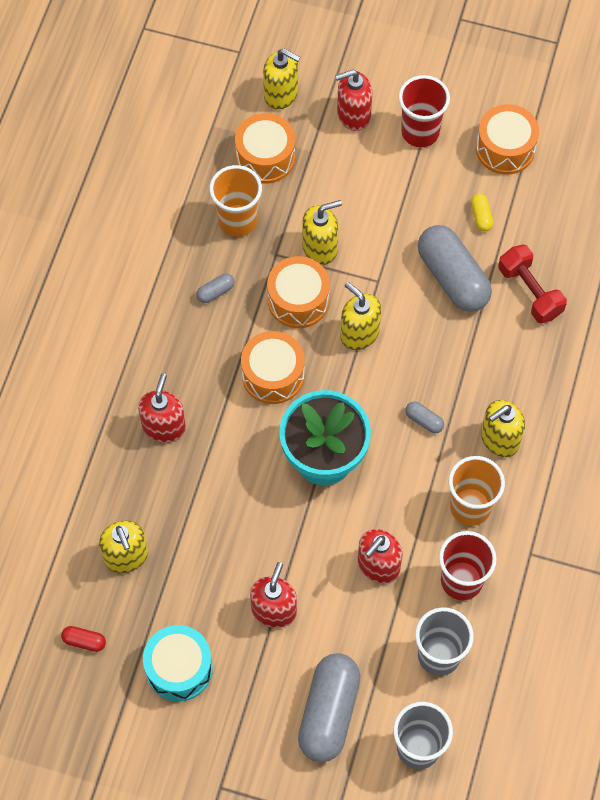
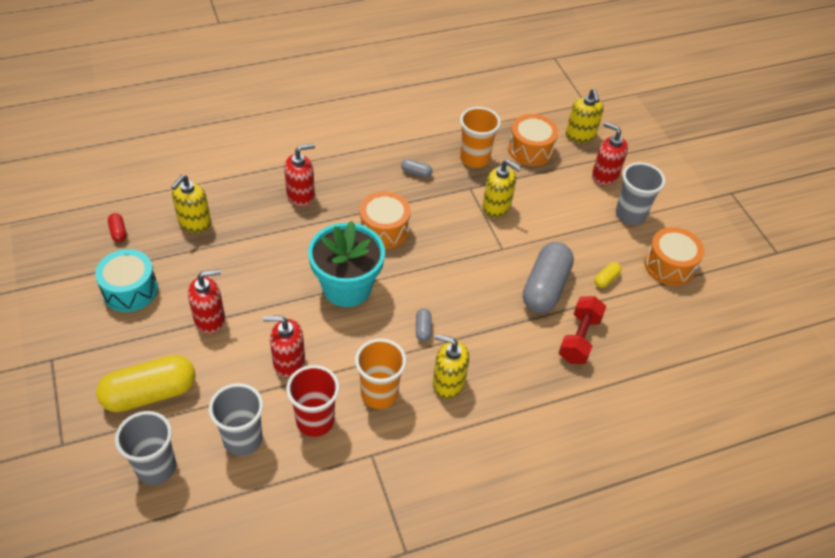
camera: 50 degrees right, 15 degrees down
(298, 300) = (449, 215): orange drum -> none
(329, 712) = (150, 393): grey capsule -> yellow capsule
(359, 333) = (455, 258): yellow soap dispenser -> none
(420, 132) = (630, 214): red cup -> grey cup

